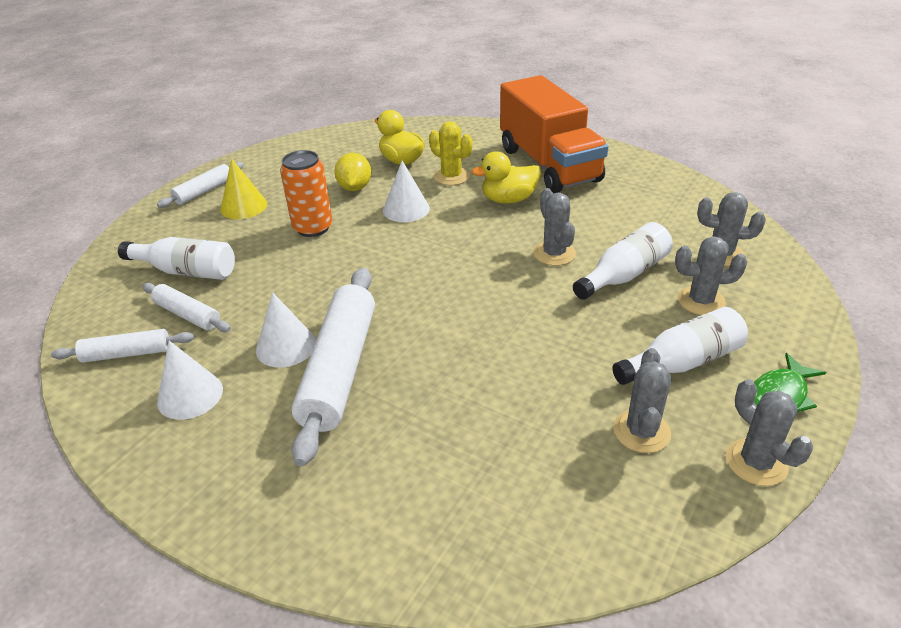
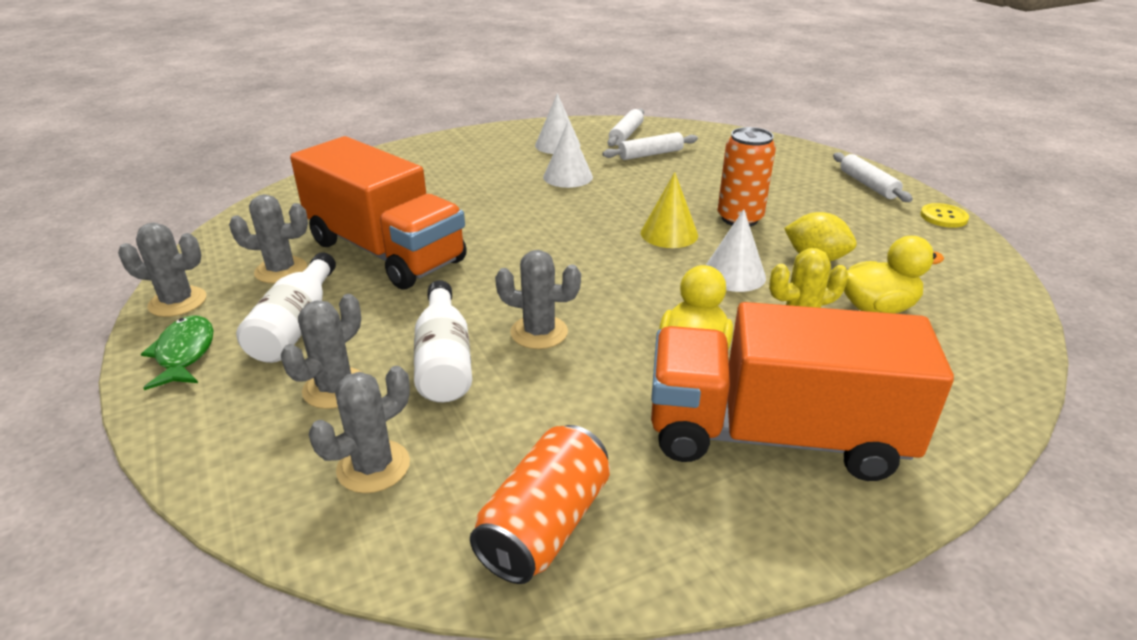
camera: 120 degrees right, 5 degrees down
(186, 271) = (715, 161): white bottle -> none
(243, 206) = (817, 196): yellow cone -> yellow cone (669, 234)
(249, 158) = (943, 217): none -> yellow button
(339, 369) = (516, 188): white rolling pin -> none
(542, 383) = (386, 251): none -> orange truck
(641, 431) = (281, 270): grey cactus -> grey cactus turned 45 degrees counterclockwise
(677, 197) = (544, 525): none -> orange can

